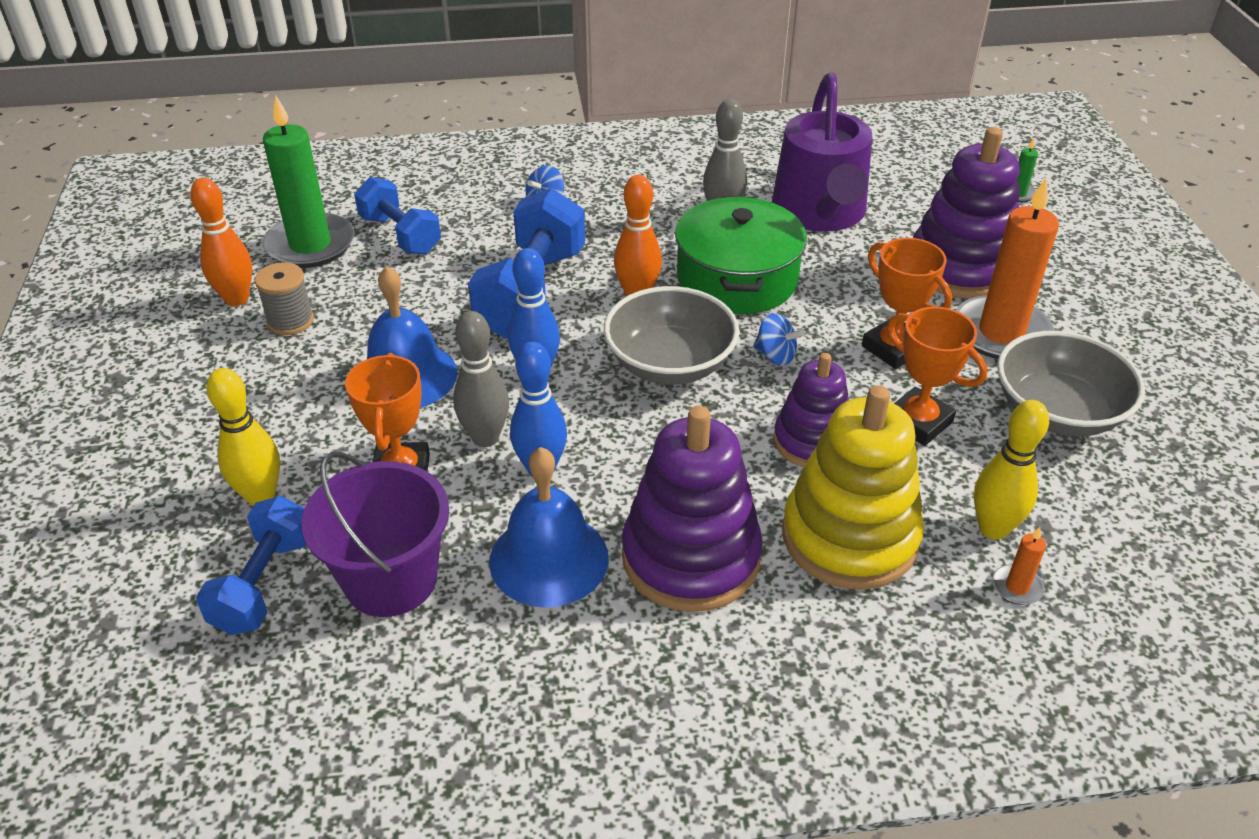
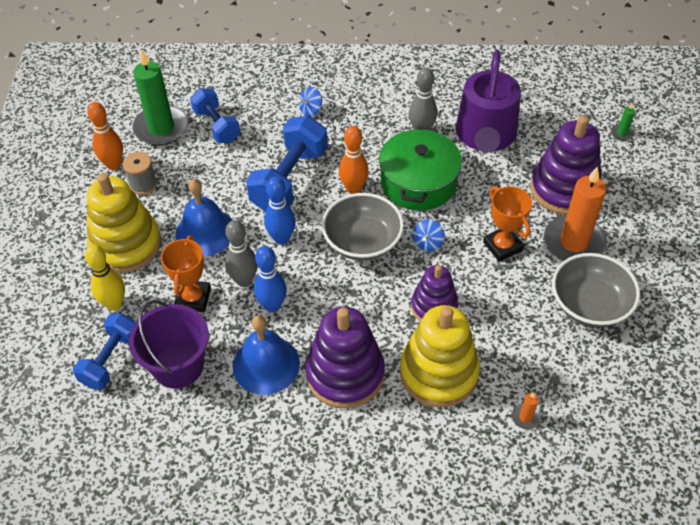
camera: 10 degrees right, 10 degrees up
(271, 407) = (126, 245): none -> yellow stacking toy
(775, 356) = (428, 243): blue spinning top -> blue spinning top turned 75 degrees clockwise
(918, 422) = (502, 301): orange trophy -> none
(993, 528) = (524, 378): yellow bowling pin -> none

